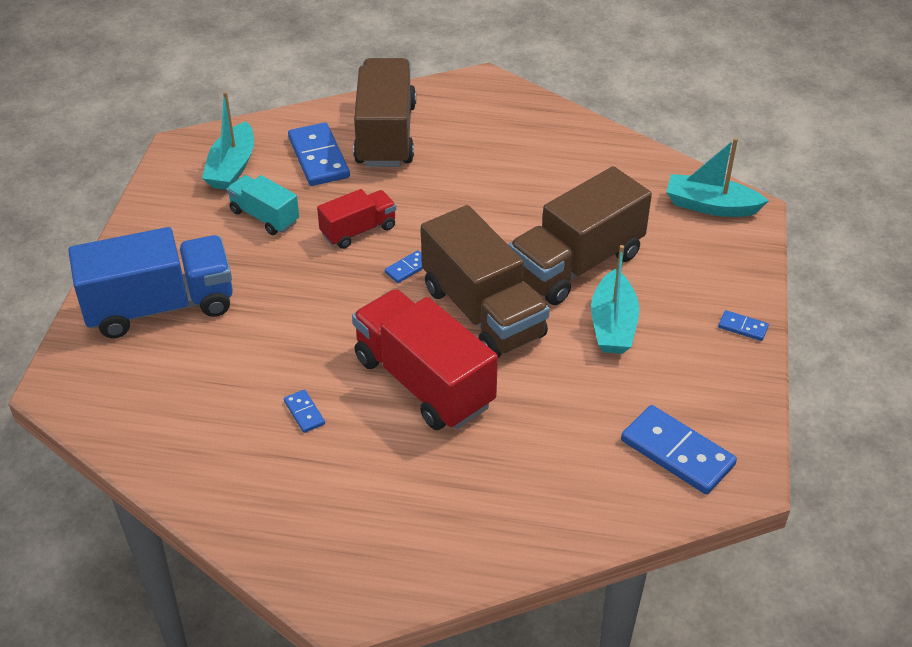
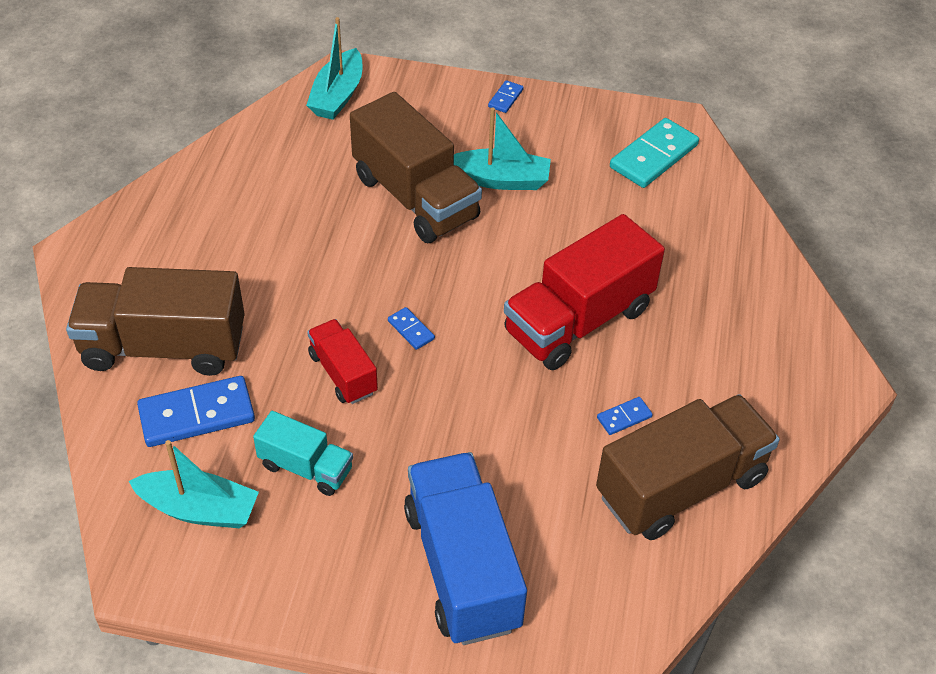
camera: 90 degrees left, 5 degrees up
(264, 217) = (306, 467): turquoise truck -> turquoise truck turned 105 degrees counterclockwise
(483, 312) = (481, 271): brown truck -> brown truck (680, 486)
(677, 452) = (653, 156): blue domino -> turquoise domino

